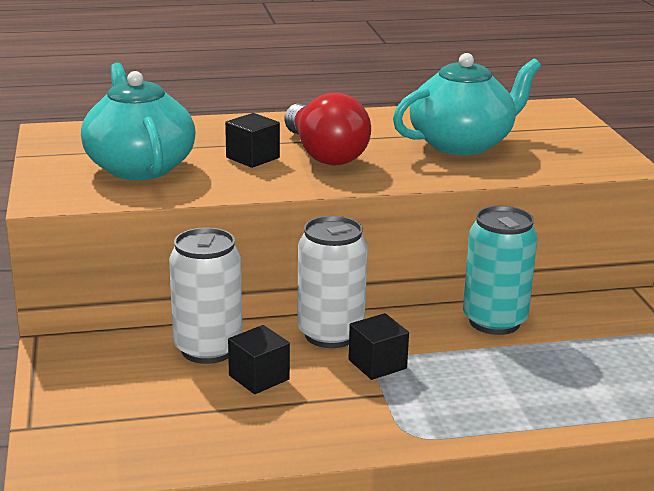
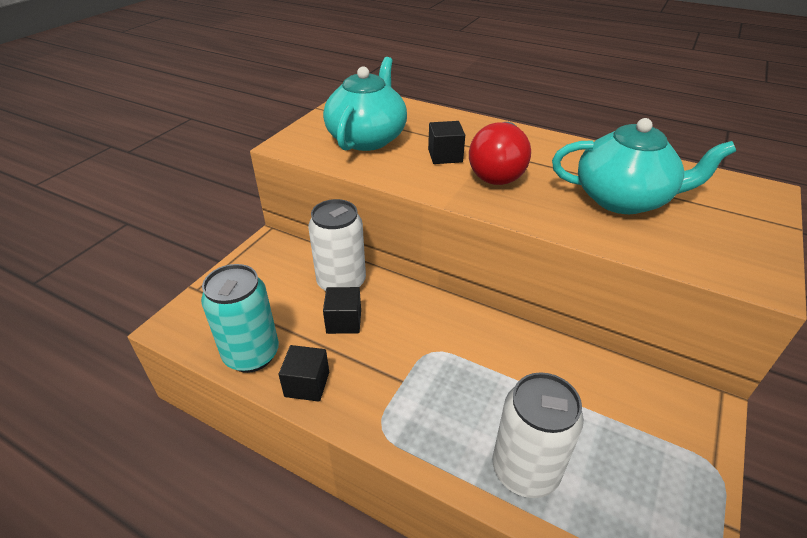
camera: 40 degrees right, 15 degrees up
(330, 334) = (425, 310): white can -> white can (525, 470)
(377, 364) = (427, 353): black cube -> black cube (307, 384)
(494, 321) = (555, 361): turquoise can -> turquoise can (251, 354)

